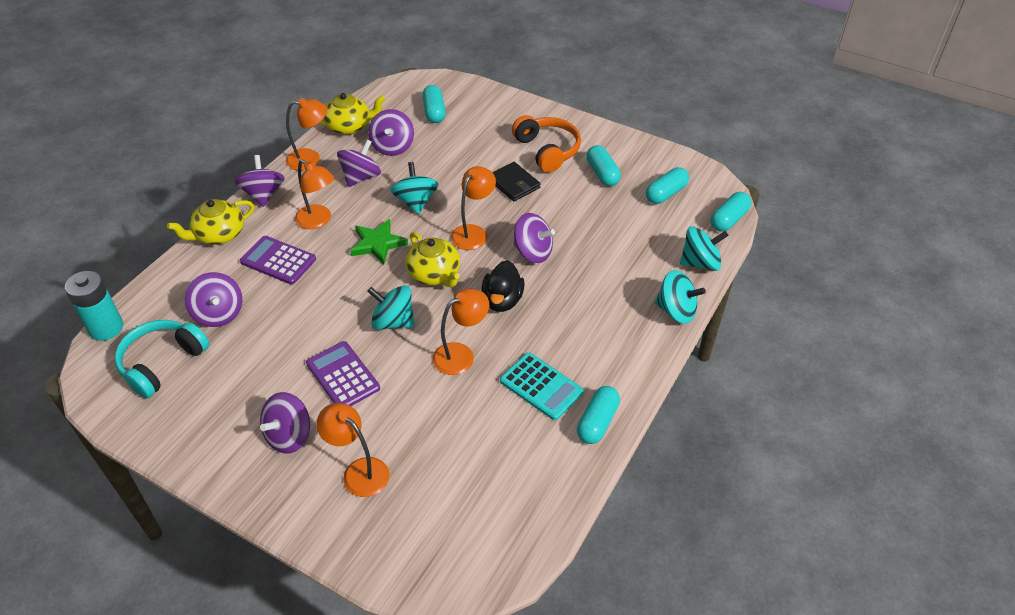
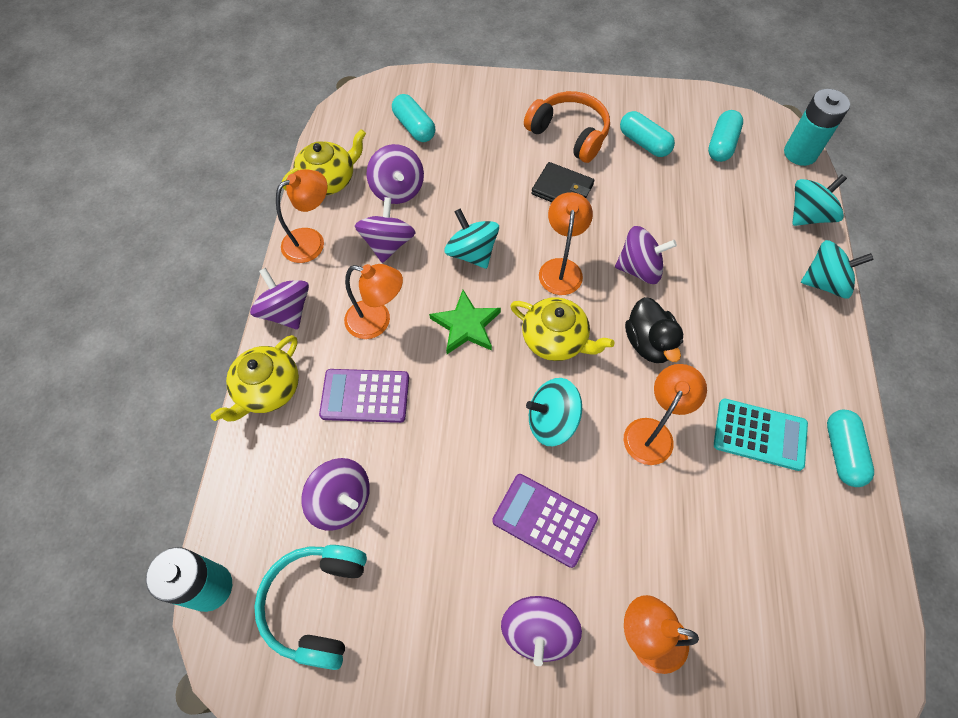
camera: 25 degrees left, 15 degrees up
(729, 219) = (800, 153): turquoise capsule -> turquoise battery

